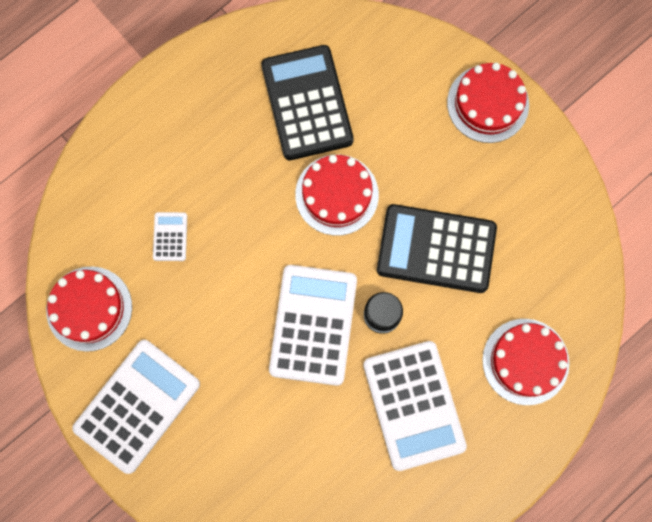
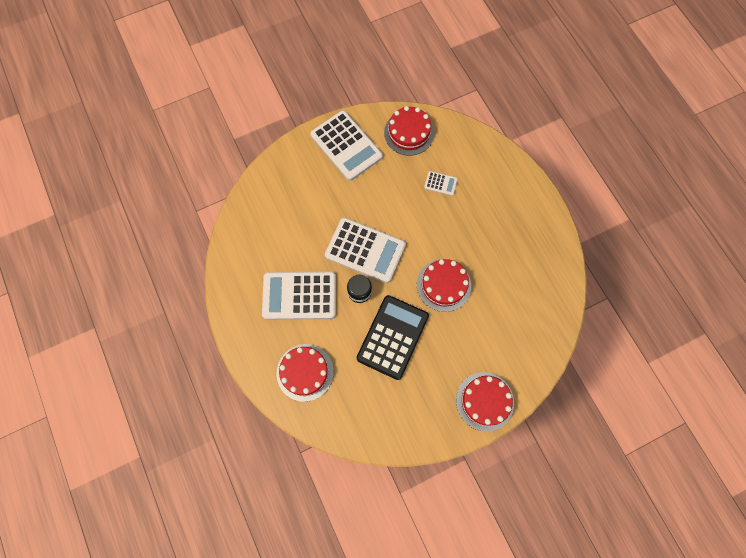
camera: 105 degrees right, 5 degrees down
(307, 103) = (509, 282): black calculator -> none

